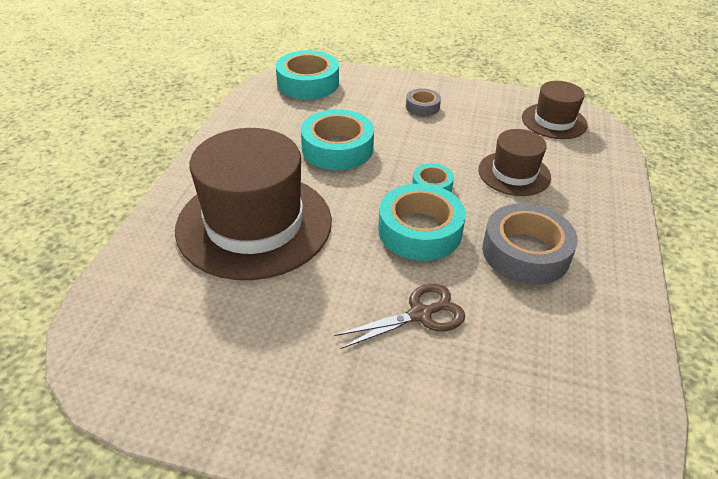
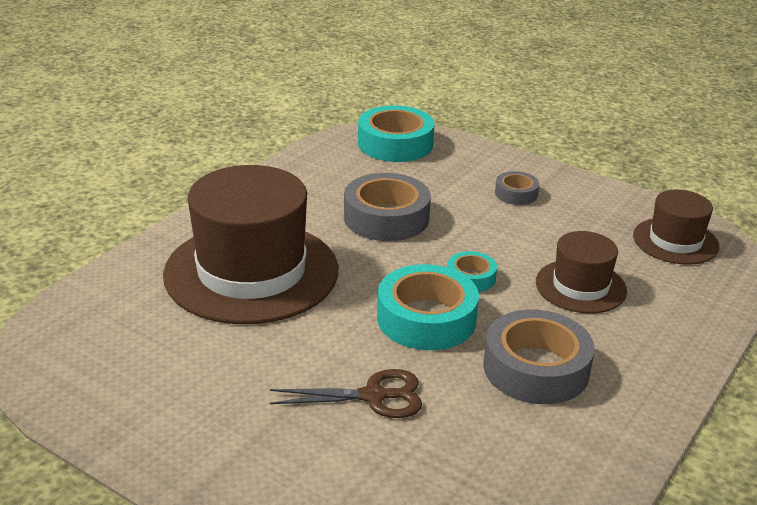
camera: 20 degrees right, 10 degrees down
(337, 148) = (386, 218): turquoise tape -> grey tape

